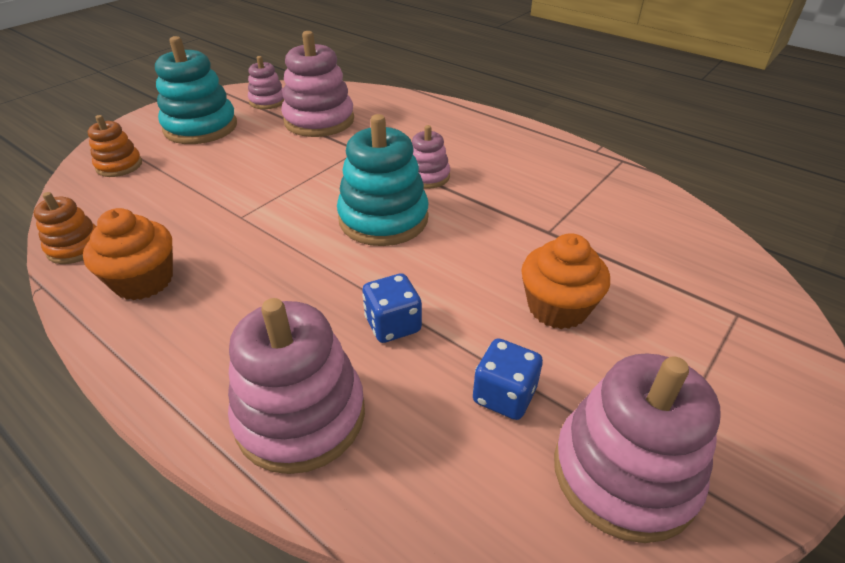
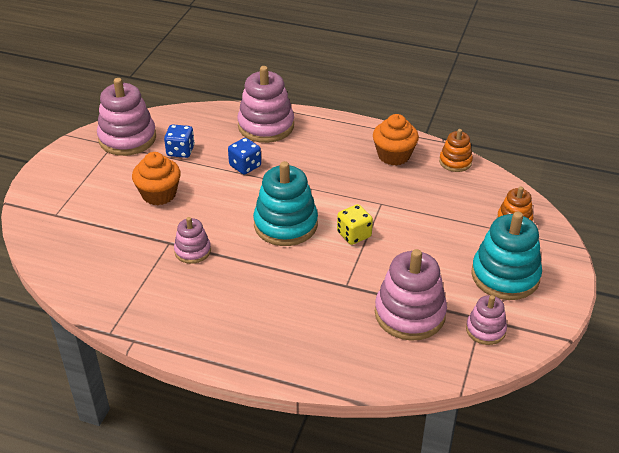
camera: 160 degrees right, 0 degrees up
(309, 190) = (354, 235): none -> yellow dice
(427, 176) = (273, 270): pink stacking toy -> pink stacking toy (192, 251)

